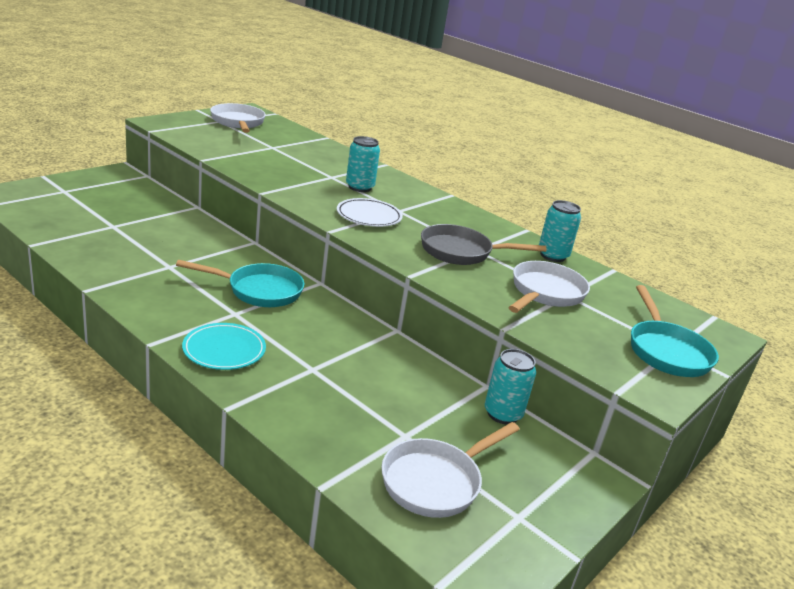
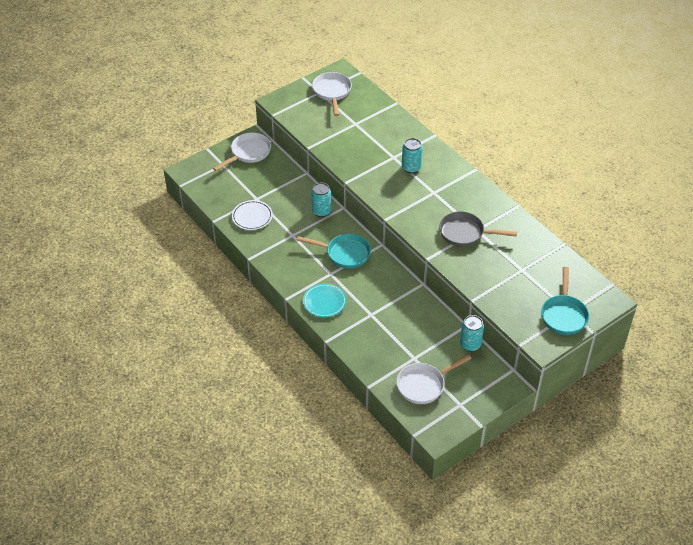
camera: 15 degrees right, 20 degrees up
(369, 216) = (412, 201): white plate -> white plate (252, 217)
(545, 293) = (507, 269): white pan -> white pan (248, 153)
(552, 256) = (526, 232): turquoise can -> turquoise can (321, 211)

